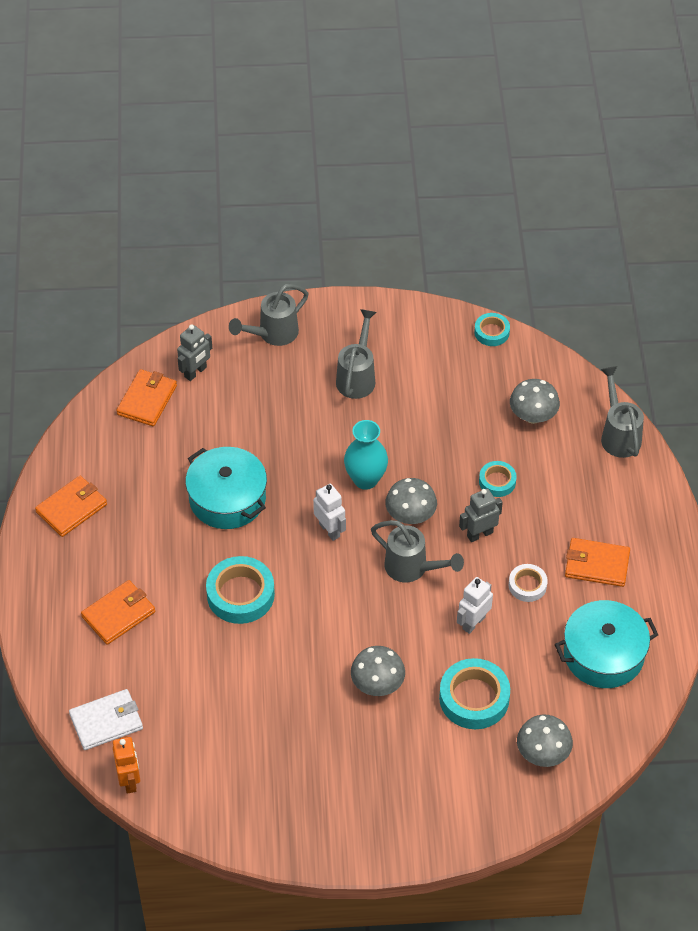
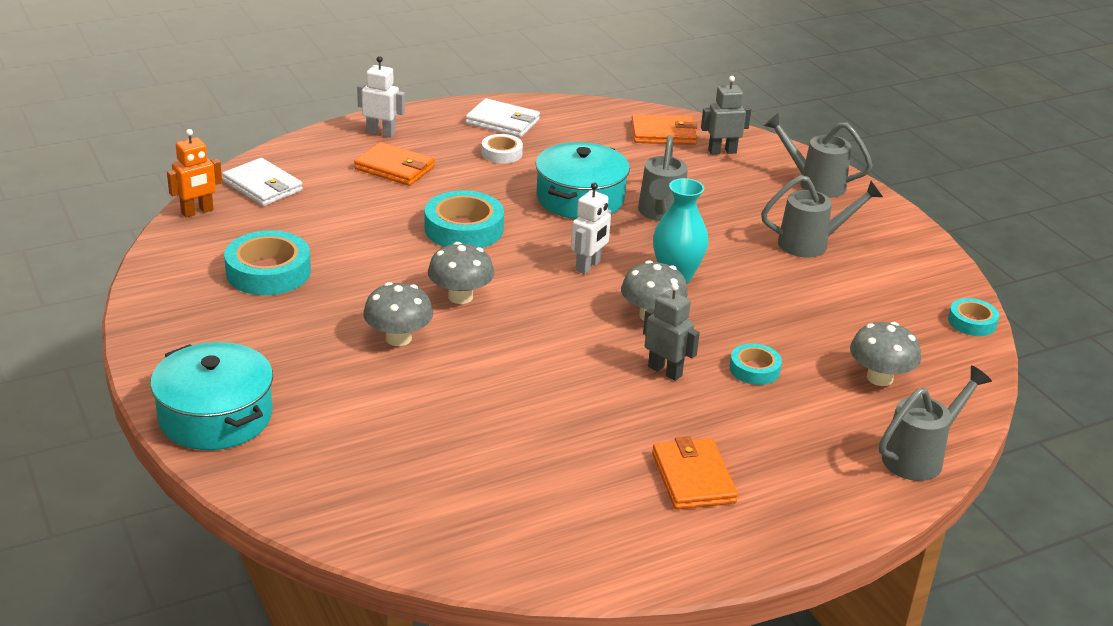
camera: 65 degrees right, 20 degrees down
(71, 508) = (503, 122): orange wallet -> white wallet
(195, 372) = (722, 151): grey robot -> grey robot turned 150 degrees clockwise
(412, 568) = (577, 331): grey watering can -> grey watering can (660, 214)
(473, 623) = (530, 392): white robot -> white robot (381, 133)
(474, 698) = (418, 414): turquoise tape -> turquoise tape (268, 272)
(527, 585) = (616, 424): white tape -> white tape (501, 153)
(542, 753) = (363, 488): grey mushroom -> grey mushroom (460, 297)
(603, 654) = (551, 513): turquoise pot -> turquoise pot (215, 416)

